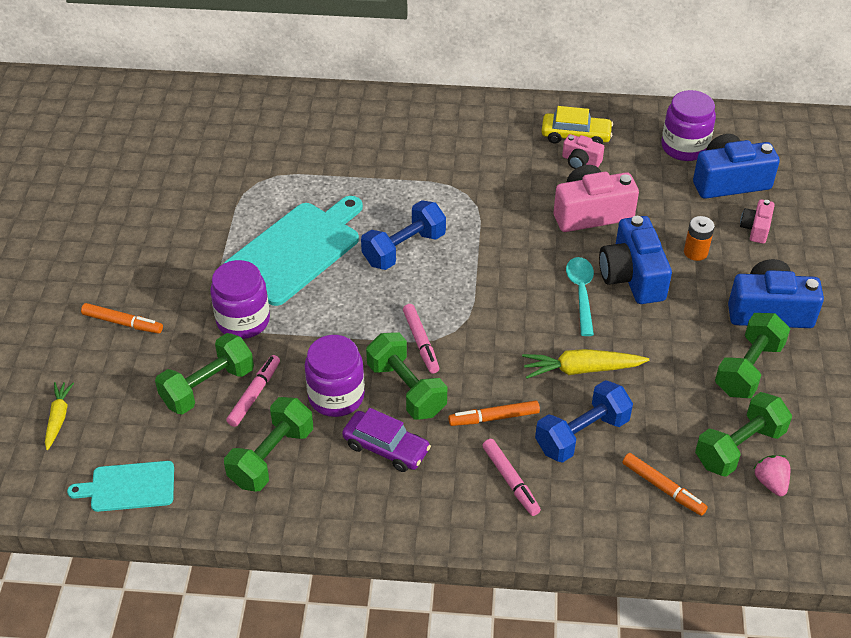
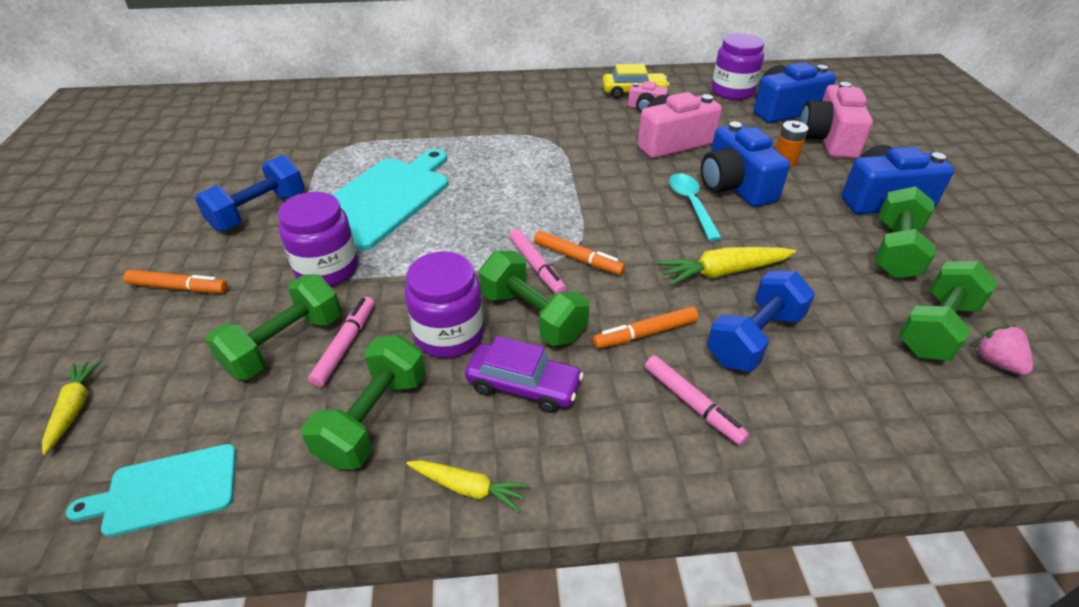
camera: 10 degrees left, 5 degrees down
(332, 516) = (468, 488): none -> yellow carrot
(404, 249) = (497, 187): blue dumbbell -> blue dumbbell (259, 211)
(663, 488) = (879, 386): orange marker -> orange marker (578, 258)
(756, 228) = (828, 139): pink camera -> pink camera, size x1.91

